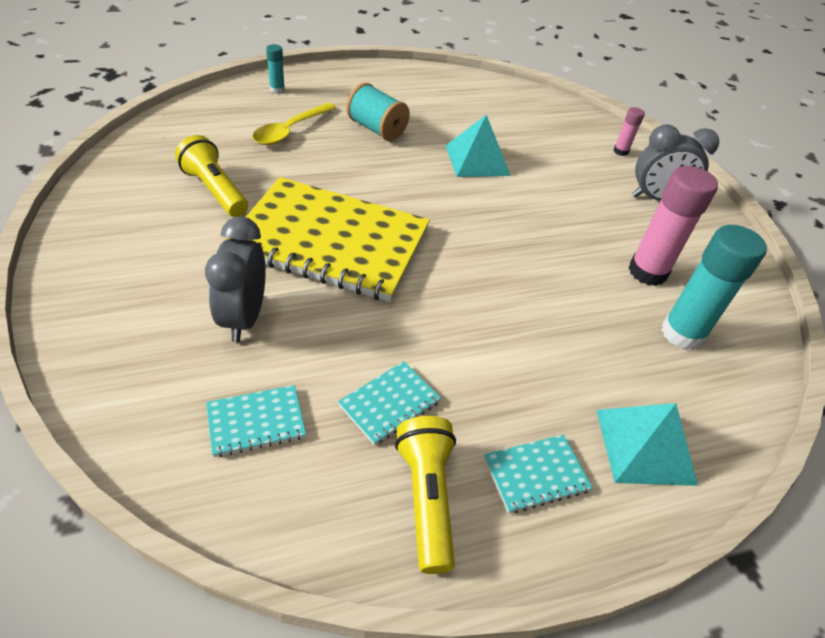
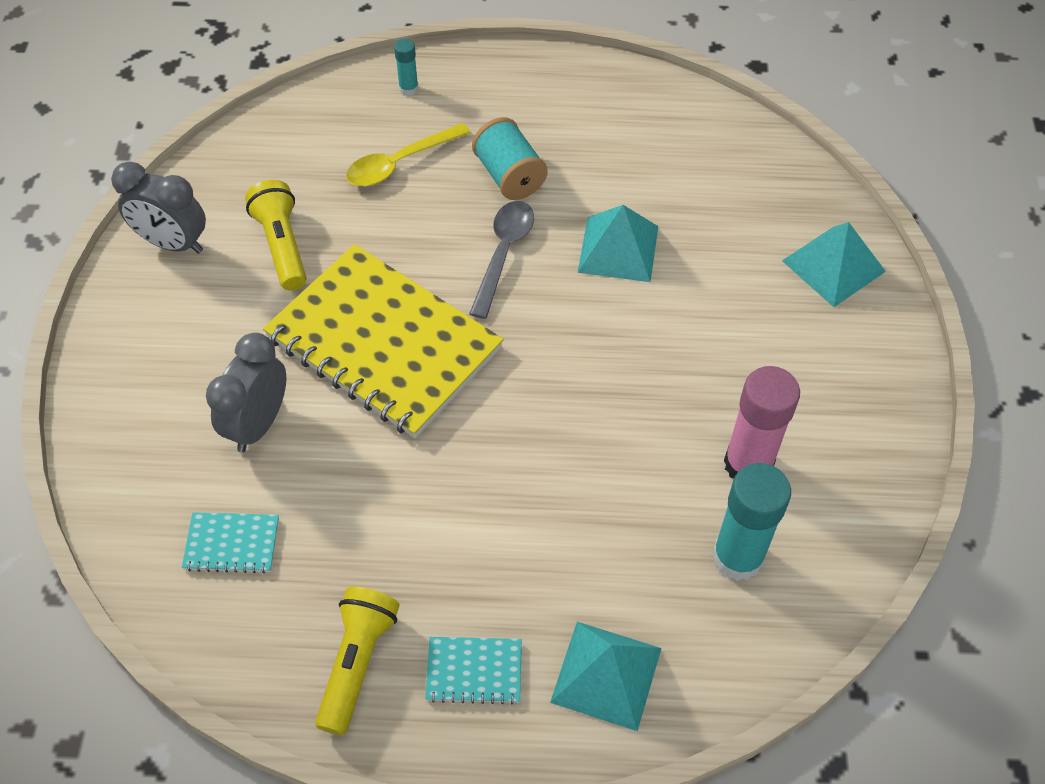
camera: 25 degrees right, 10 degrees up
(389, 404) = (364, 558): turquoise notebook -> none
(396, 173) = (503, 253): none -> grey spoon
(620, 151) = (833, 265): pink glue stick -> turquoise pyramid
(656, 199) = (835, 355): grey clock -> grey clock (173, 243)

